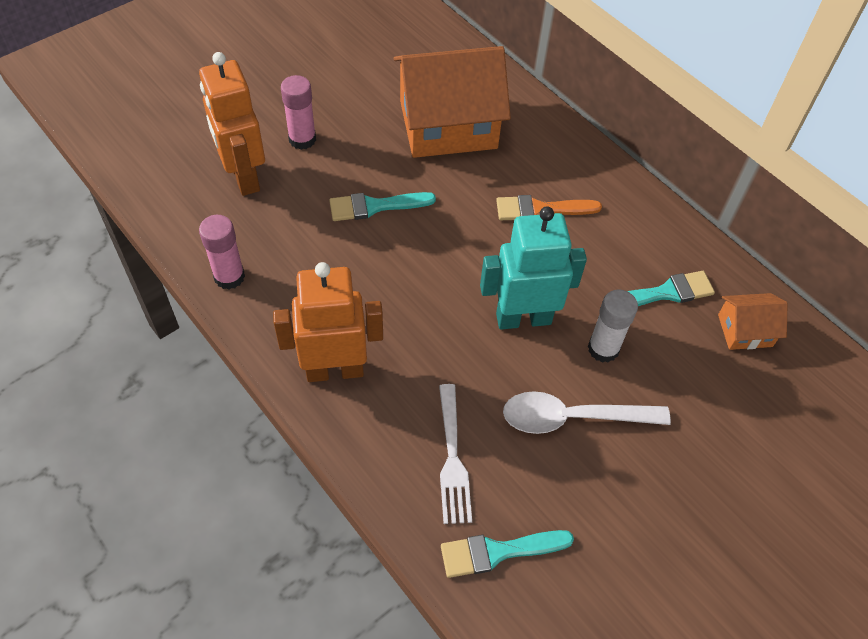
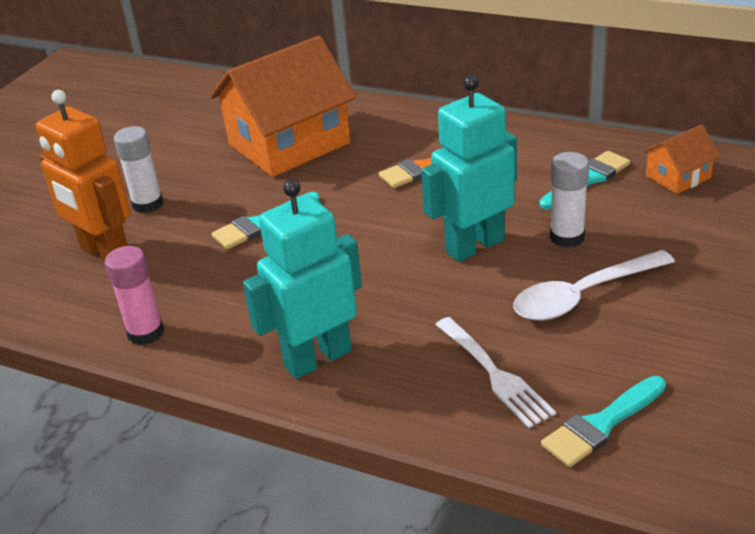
camera: 20 degrees left, 20 degrees down
(302, 139) = (148, 204): pink glue stick -> white glue stick
(334, 370) = (317, 358): orange robot -> turquoise robot

